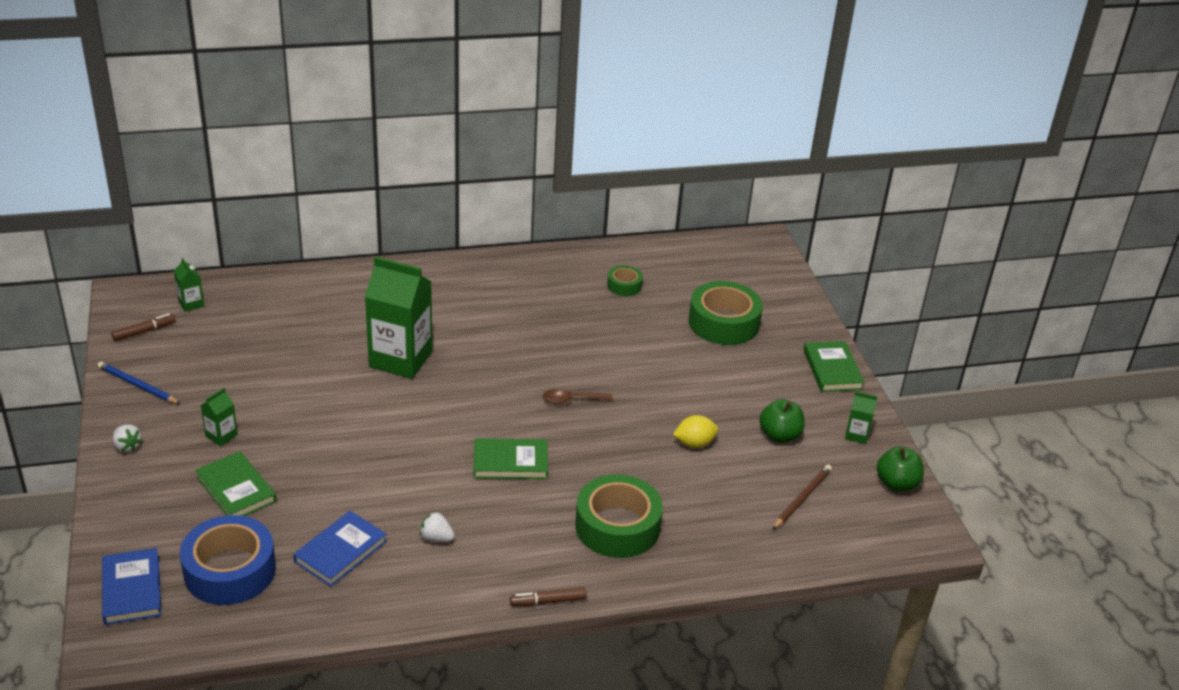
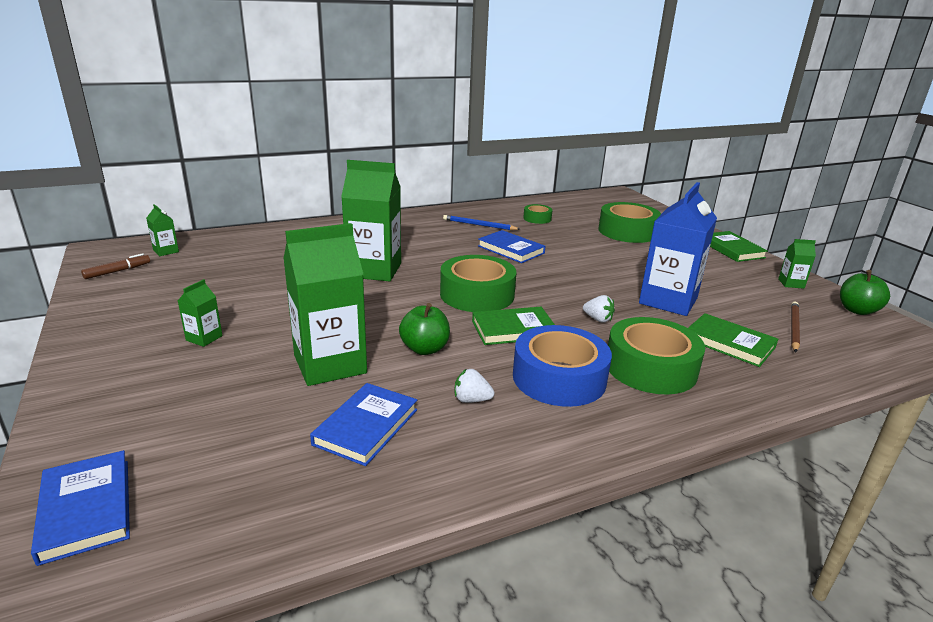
camera: 10 degrees left, 10 degrees down
(127, 446) = (92, 357): white strawberry -> white strawberry (598, 319)
(138, 385) = (108, 308): blue pencil -> blue pencil (479, 225)
(230, 570) = (228, 466): blue tape -> blue tape (559, 378)
(236, 489) = (226, 382): green book -> green book (729, 343)
(326, 482) = (330, 364): none -> green carton
(495, 409) = (477, 294): none -> green tape
(548, 601) = (630, 445): brown marker -> none
(564, 341) = (511, 249): none -> blue book
(571, 400) = (541, 283): brown spoon -> none
(694, 443) = (668, 301): yellow lemon -> blue carton
(779, 435) = (732, 289): green apple -> green apple (425, 349)

